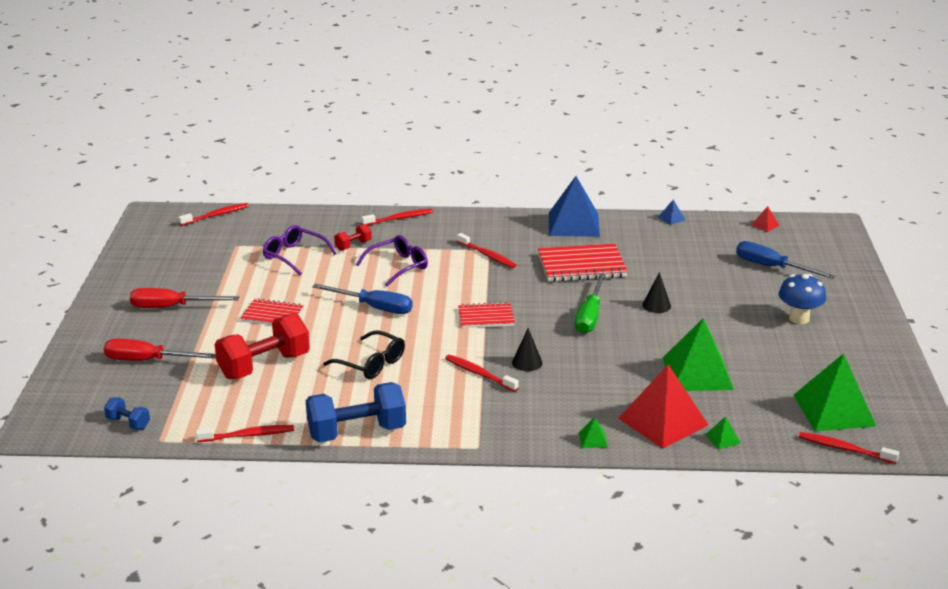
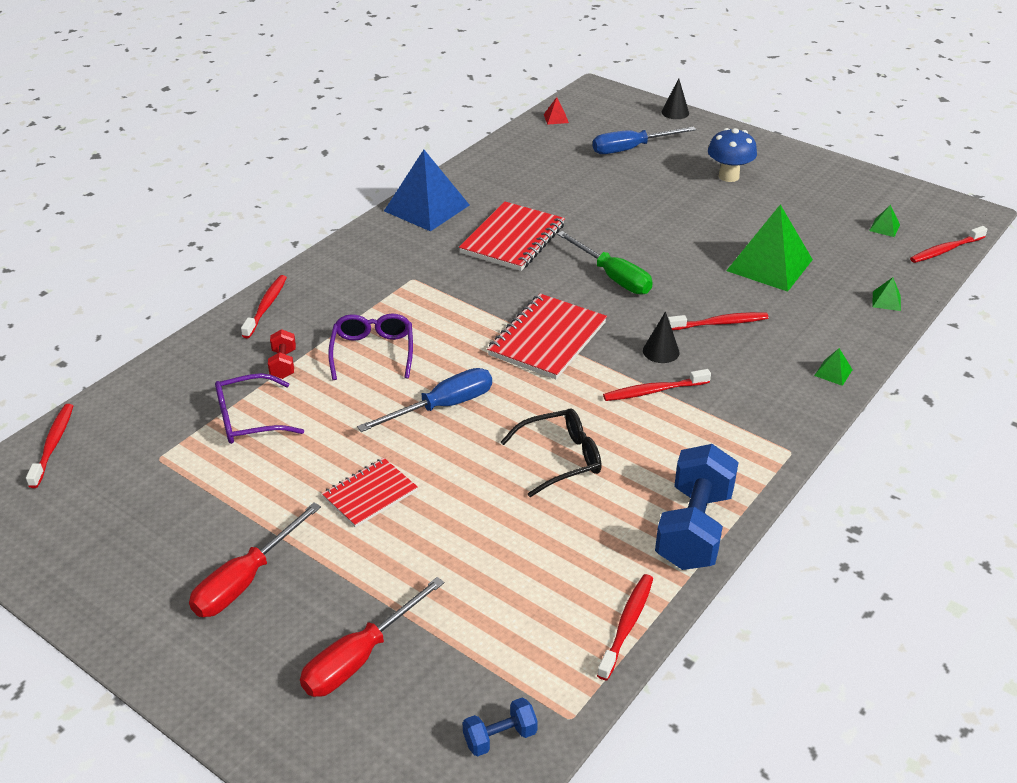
camera: 55 degrees left, 10 degrees up
(264, 366) = (482, 548): red dumbbell -> none
(486, 317) = (547, 339): red notebook -> red notebook, size x1.61
(487, 255) = (423, 284): red toothbrush -> red toothbrush (720, 323)
(656, 305) = (632, 233): black cone -> black cone (675, 112)
(663, 421) = (834, 319): red pyramid -> none
(671, 218) = (485, 154): blue pyramid -> none
(833, 410) = (884, 228): green pyramid -> green pyramid, size x0.40

